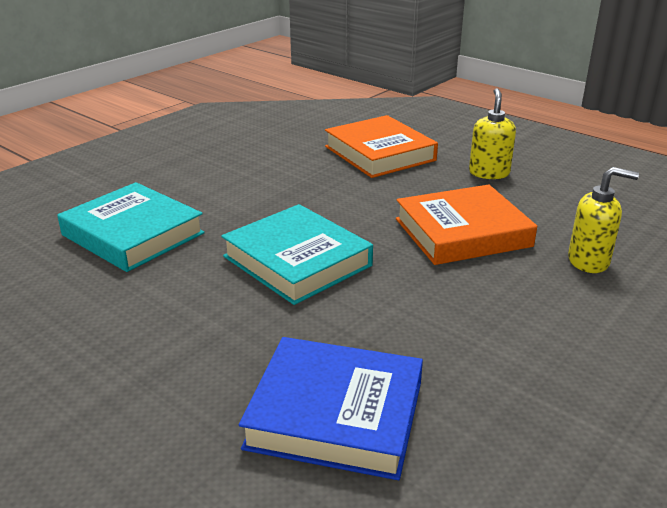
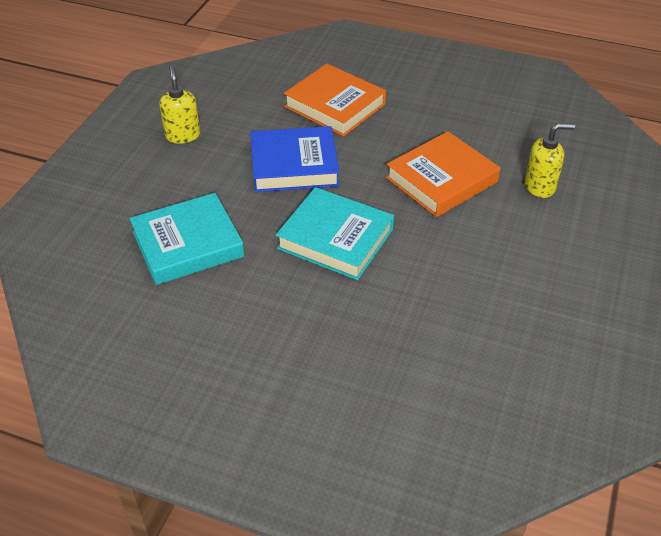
camera: 20 degrees left, 15 degrees up
(133, 234) = (188, 244): turquoise book -> turquoise book turned 45 degrees counterclockwise
(335, 414) = (435, 359): blue book -> blue book (294, 165)
(489, 173) = (433, 110): yellow soap dispenser -> yellow soap dispenser (183, 135)

